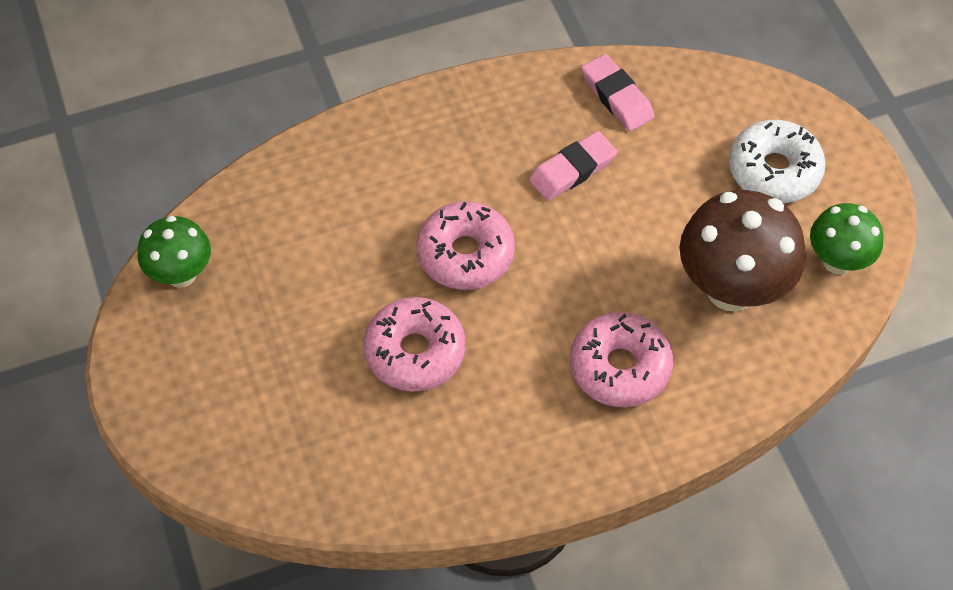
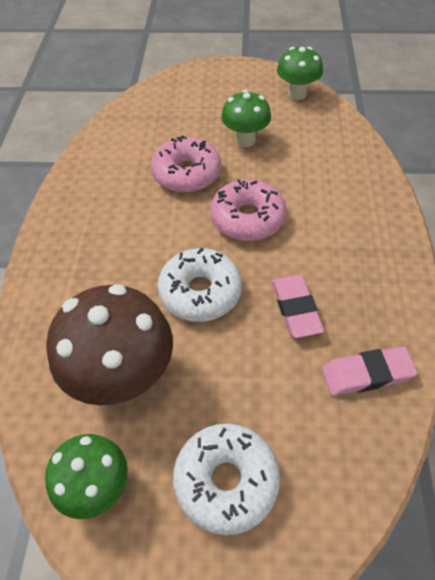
camera: 115 degrees right, 5 degrees down
(316, 306) = (245, 140): none -> green mushroom
(596, 262) = (200, 292): none -> white donut
(620, 367) = (107, 273): pink donut -> none

